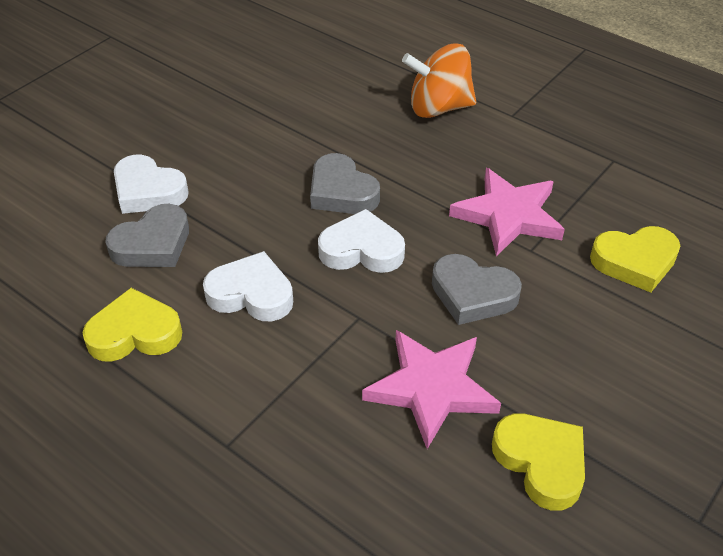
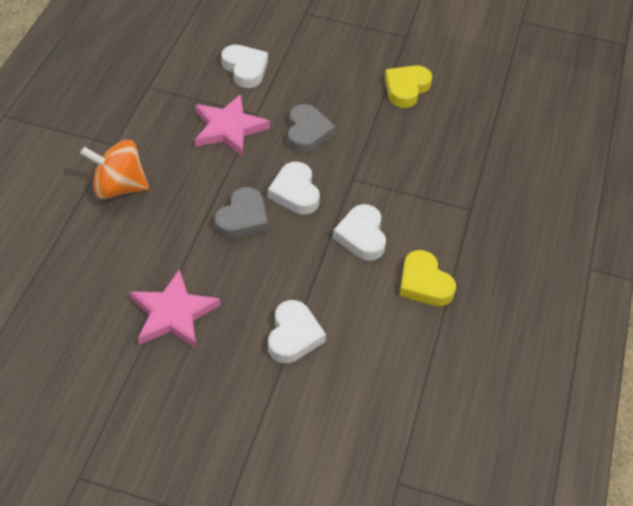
camera: 115 degrees left, 5 degrees up
(153, 244) = (346, 308): grey heart -> none
(431, 388) = (385, 136): pink star -> pink star (173, 314)
(438, 108) = (118, 187): orange spinning top -> orange spinning top turned 120 degrees clockwise
(635, 262) = (245, 69): yellow heart -> white heart

